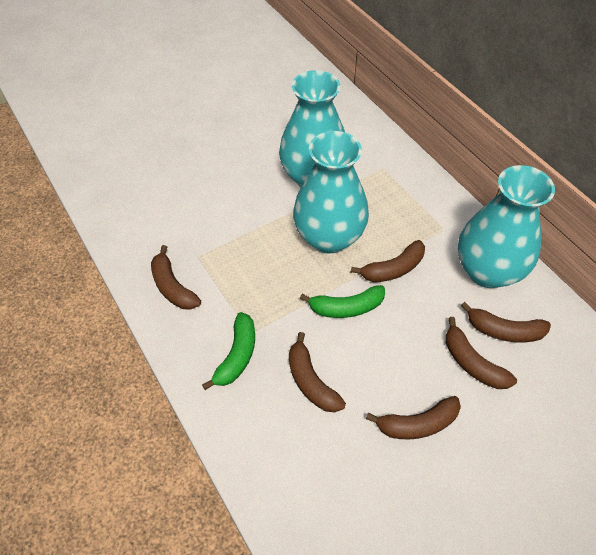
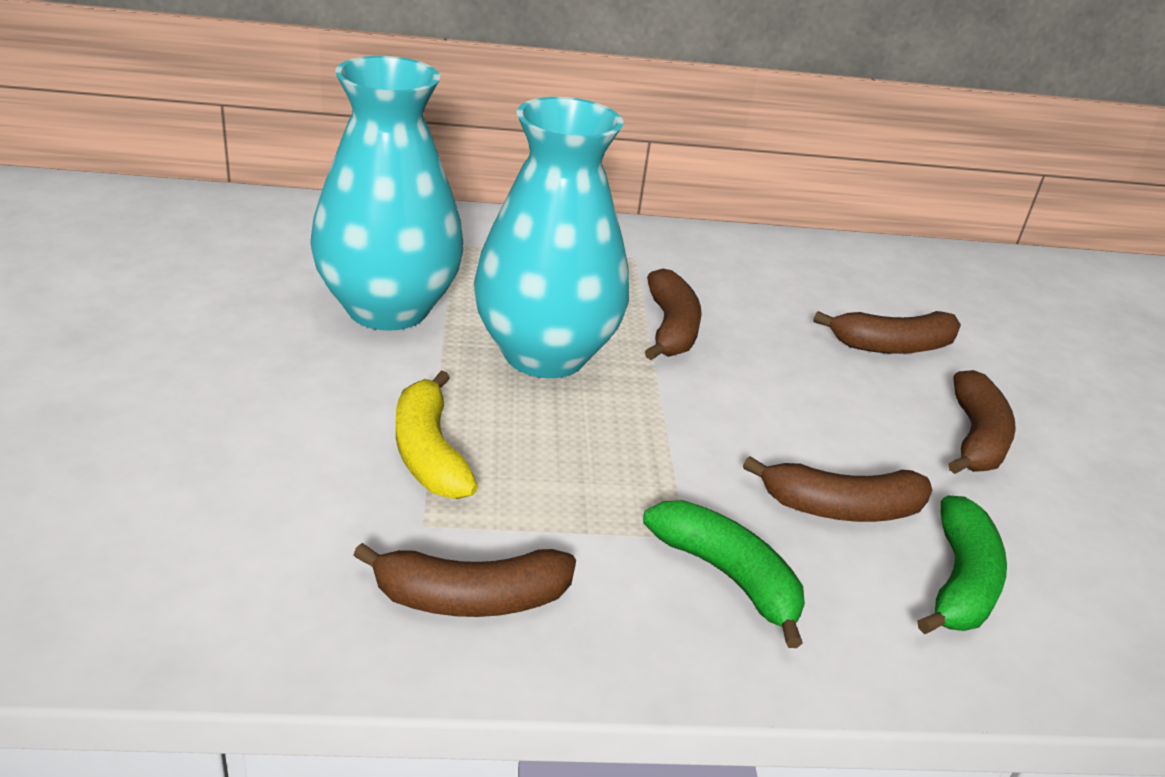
camera: 65 degrees left, 20 degrees down
(236, 237) = (429, 452): none -> yellow banana
(346, 307) = (711, 404): green banana -> green banana (960, 582)
(487, 271) = (741, 263): turquoise vase -> none
(504, 330) = (852, 299): brown banana -> none

